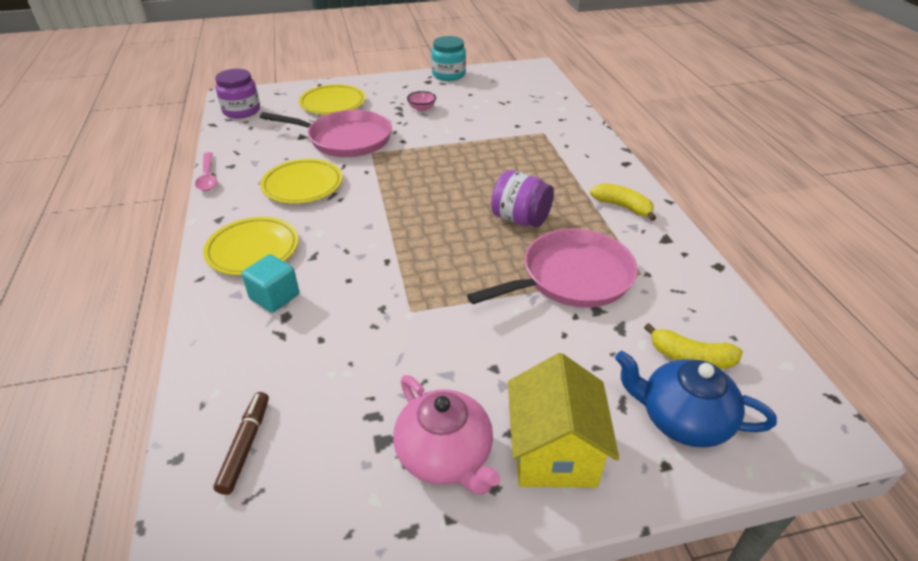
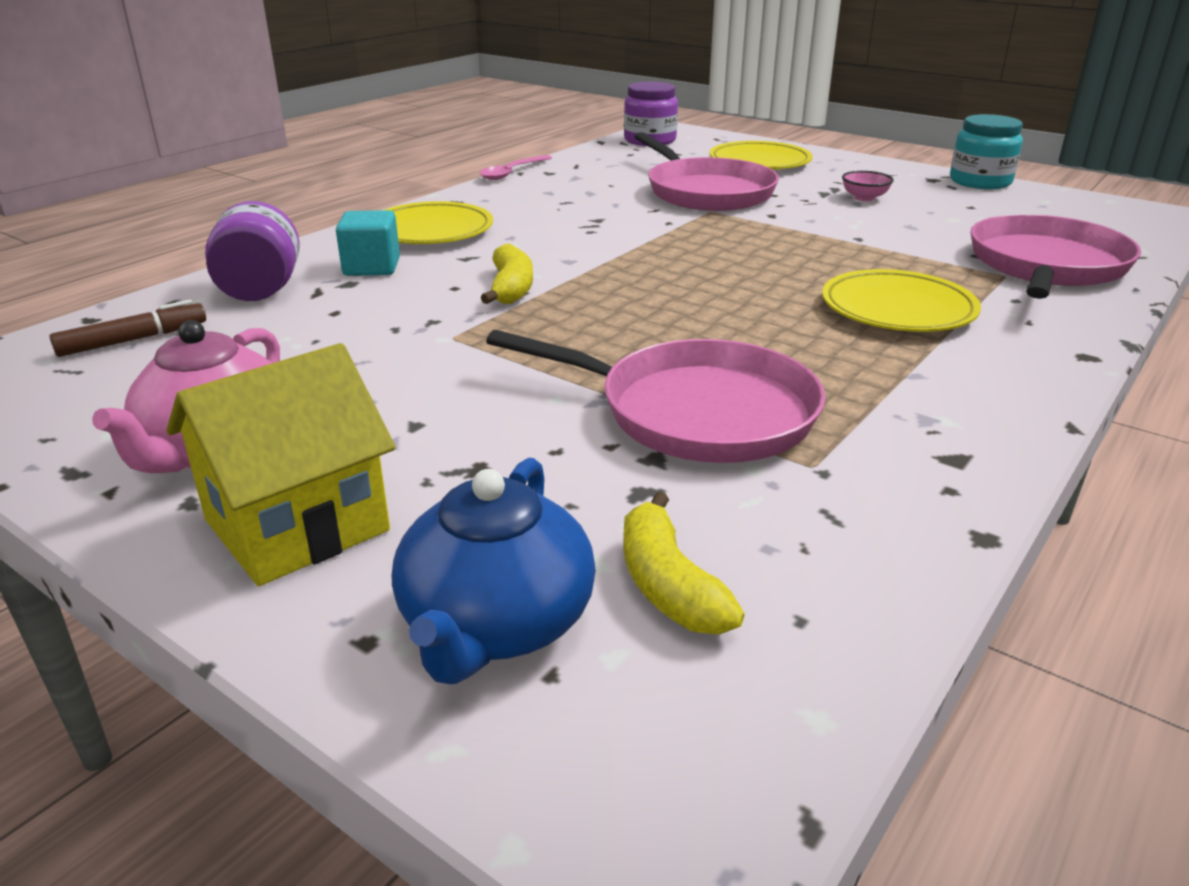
camera: 50 degrees right, 10 degrees down
(302, 185) = (579, 208): yellow plate -> yellow plate (897, 309)
(520, 219) = (760, 332): purple jar -> purple jar (260, 290)
(547, 119) = (1046, 265): none -> pink pan
(622, 206) = (959, 392): yellow banana -> yellow banana (511, 288)
(682, 419) = (496, 624): blue teapot -> blue teapot turned 150 degrees counterclockwise

